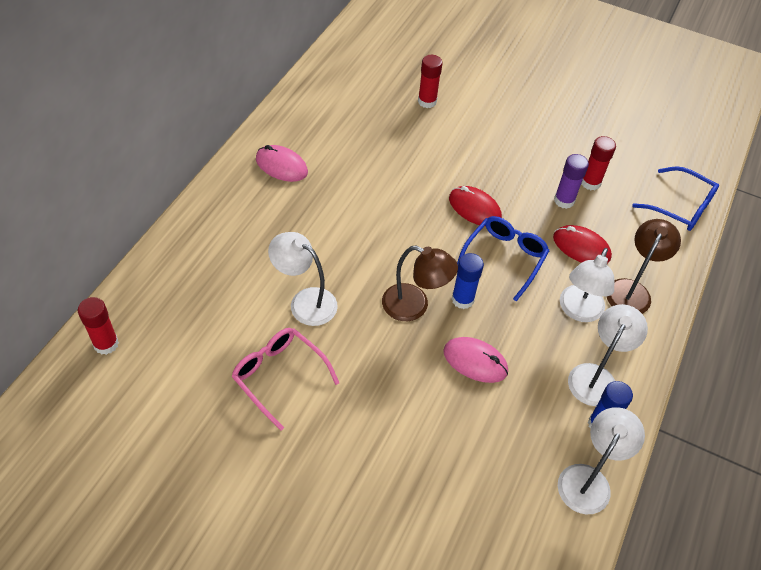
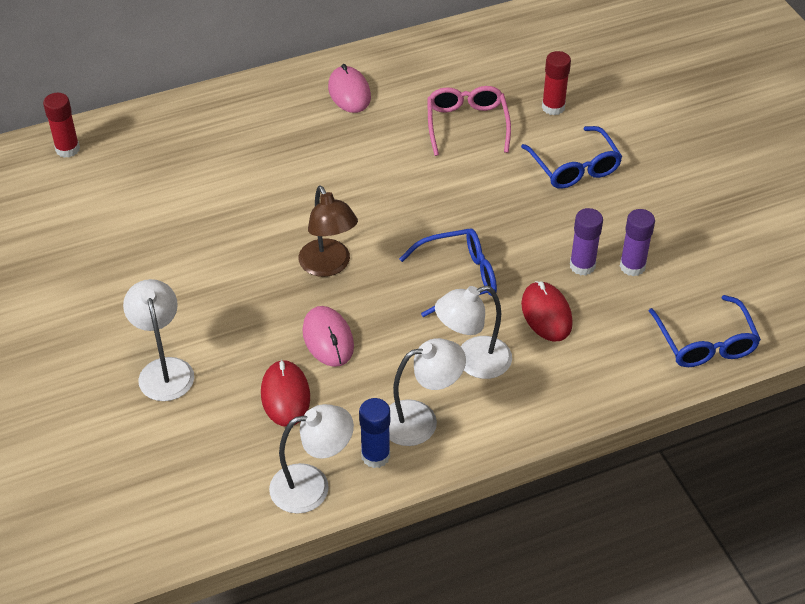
camera: 45 degrees right, 5 degrees down
(279, 376) = (161, 248): pink glasses -> pink glasses (467, 124)
(305, 301) = (244, 208): white lamp -> white lamp (164, 370)
(462, 299) = (377, 286): blue glue stick -> none
(474, 208) = (482, 222): red mouse -> red mouse (285, 395)
(485, 136) = (574, 167): none -> blue glasses
(590, 183) = (632, 266): red glue stick -> purple glue stick
(631, 290) = (550, 378): brown lamp -> none

